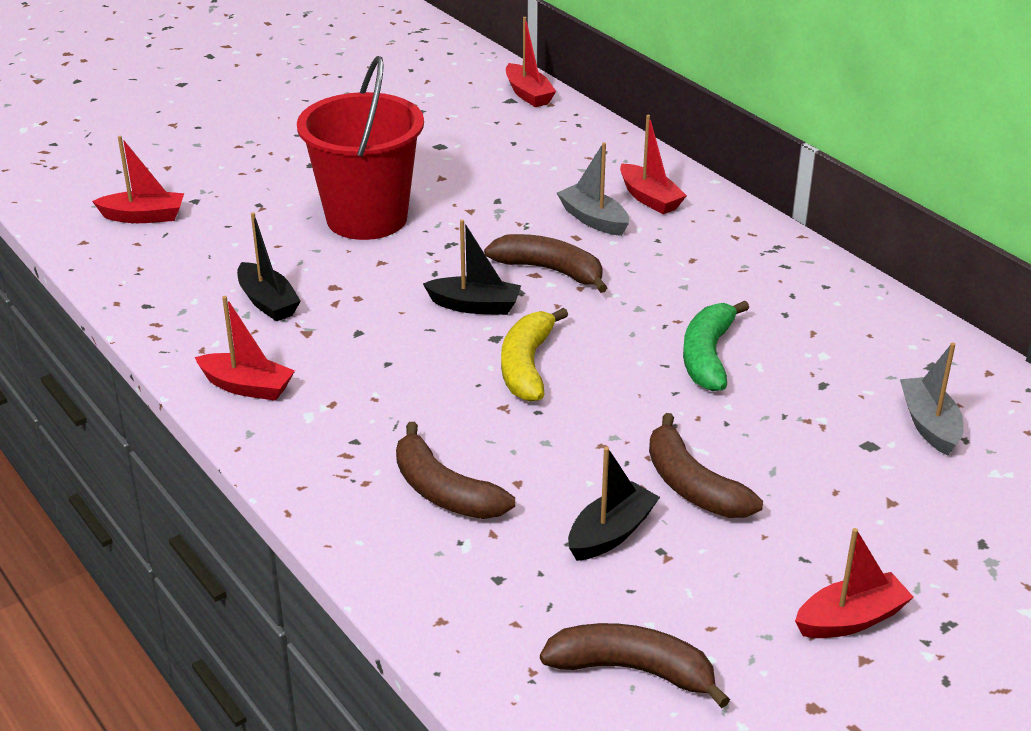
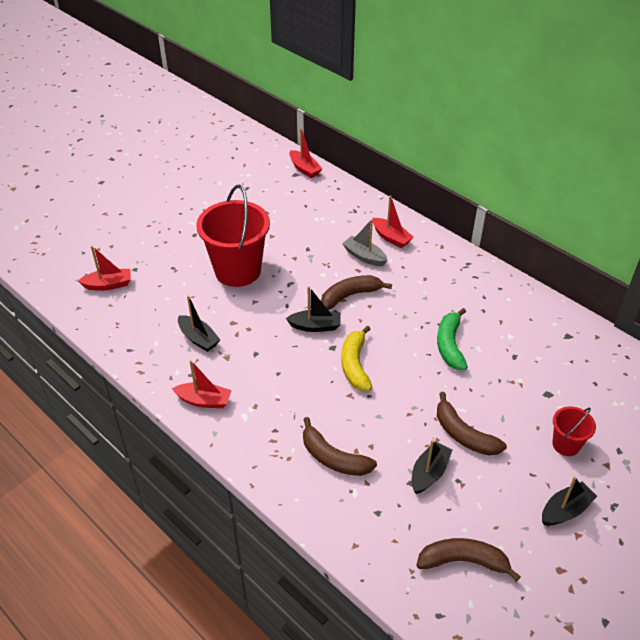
camera: 10 degrees left, 10 degrees up
(550, 270) = (350, 296): brown banana -> brown banana turned 45 degrees counterclockwise
(851, 619) = (565, 510): red boat -> black boat
(881, 522) = (566, 444): none -> red bucket
(929, 425) = (575, 376): grey boat -> none

